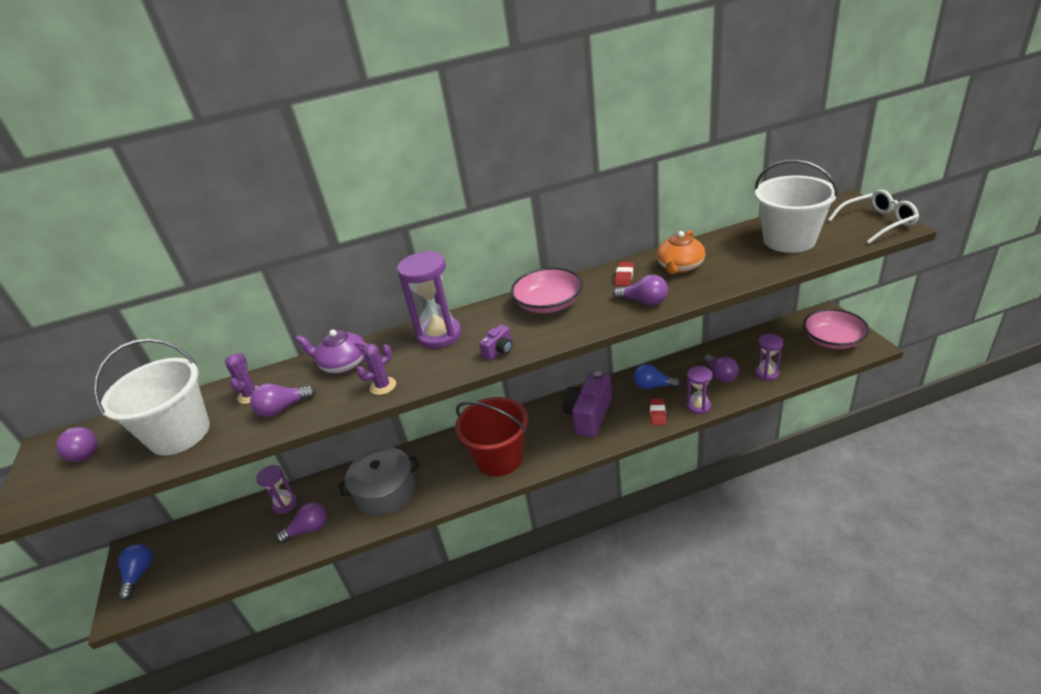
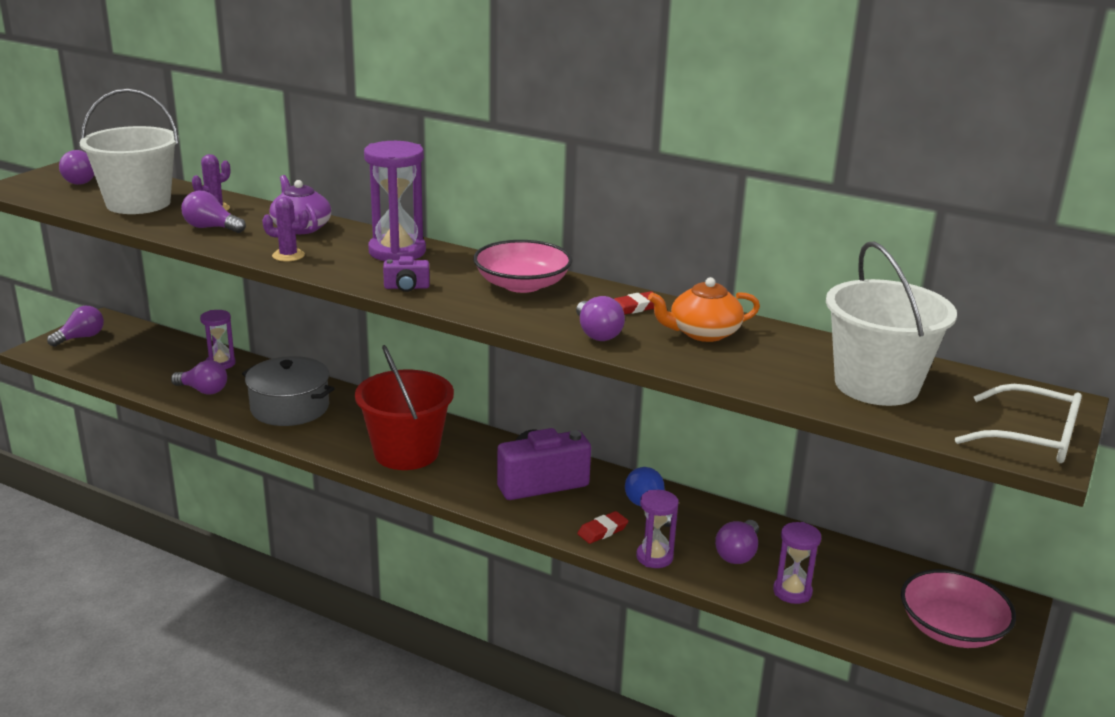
camera: 40 degrees right, 10 degrees down
(139, 574) = (81, 338): blue light bulb -> purple light bulb

